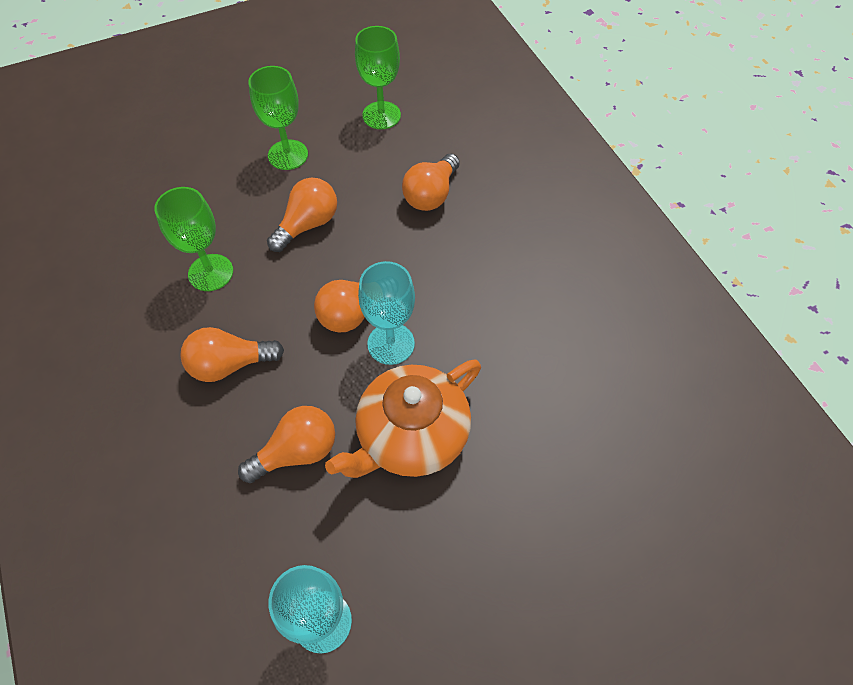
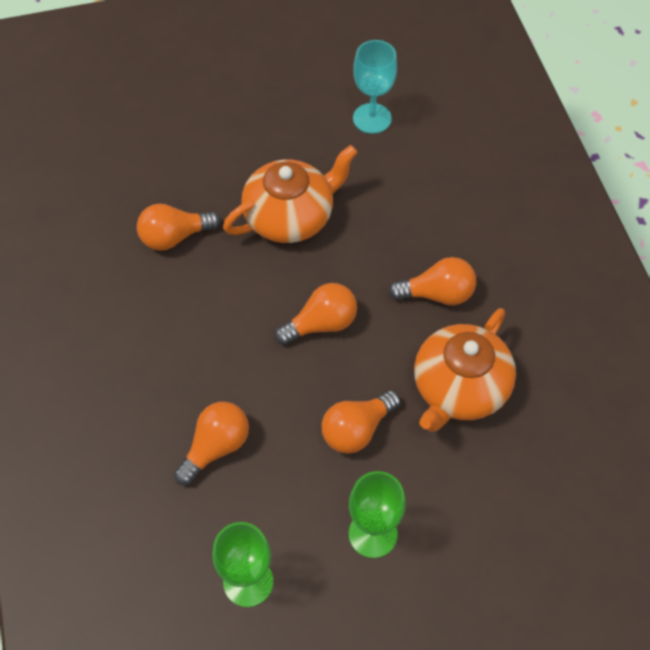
camera: 170 degrees left, 0 degrees up
(210, 272) = (459, 388): green goblet -> orange teapot
(297, 452) = (382, 218): orange light bulb -> orange light bulb (174, 237)
(391, 343) = (292, 291): turquoise goblet -> none

